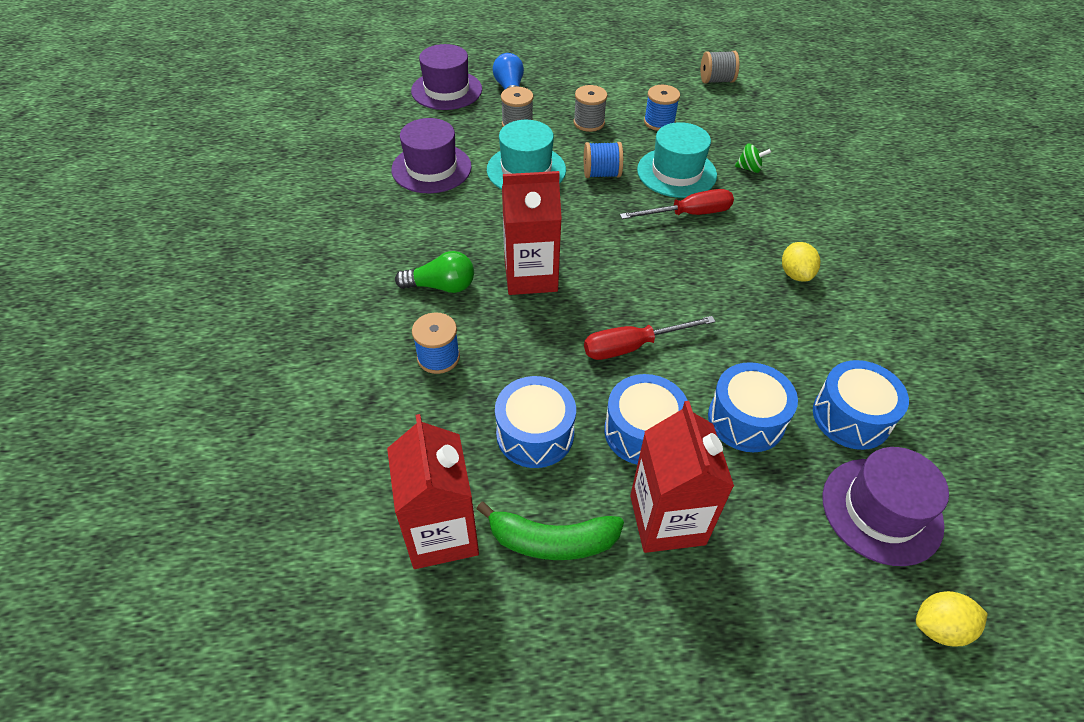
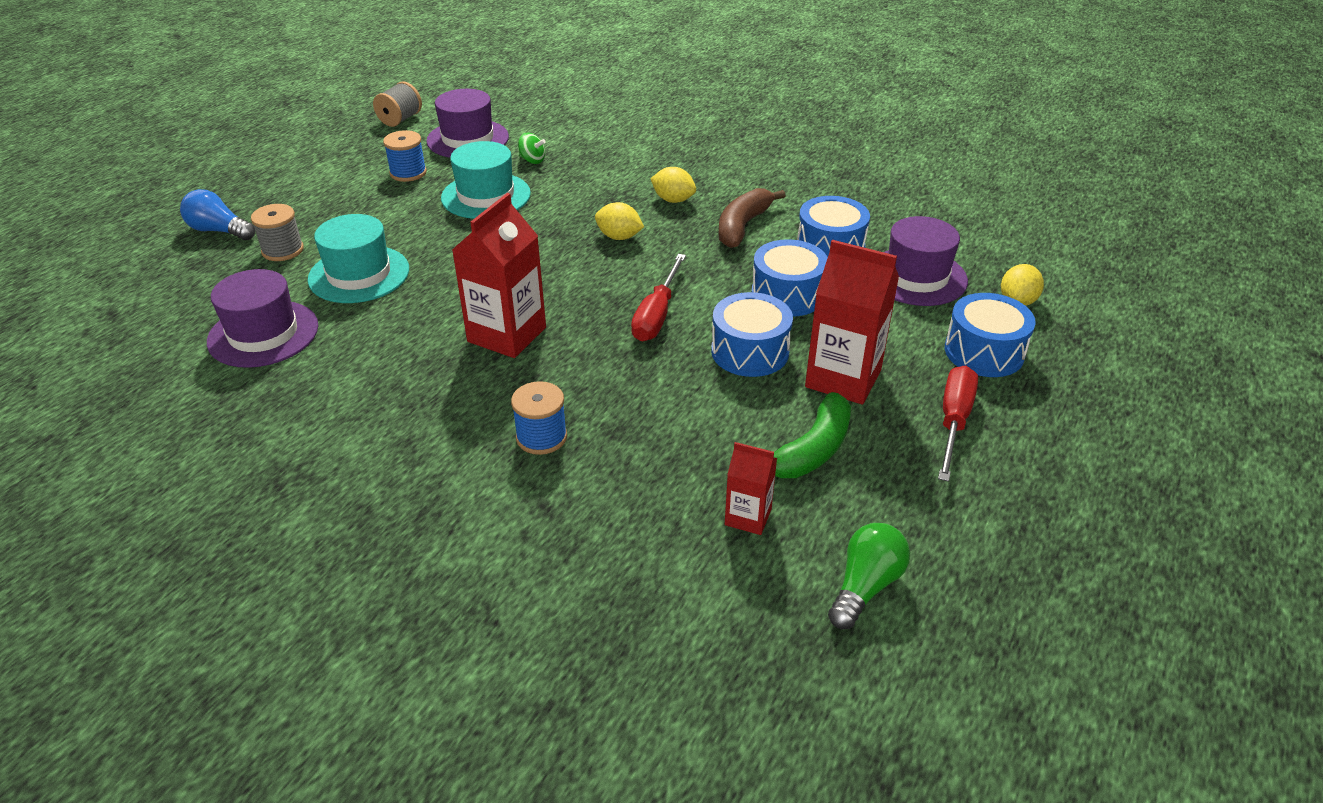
camera: 55 degrees left, 10 degrees down
(441, 286) = (449, 397): green light bulb -> green light bulb (865, 586)
(441, 532) = (748, 517): red carton -> red carton, size x0.54
(446, 90) = (149, 271): purple hat -> purple hat (467, 139)
(535, 434) = (694, 413): blue drum -> blue drum (984, 352)
(589, 123) = (348, 209): grey spool -> none
(601, 174) = (429, 234): blue spool -> none
(688, 214) = (544, 215): red screwdriver -> red screwdriver (953, 421)
(708, 270) = (619, 237): none -> yellow lemon
(749, 168) = (532, 160): green spinning top -> green spinning top turned 75 degrees clockwise
(811, 338) = (742, 226): none -> brown banana

